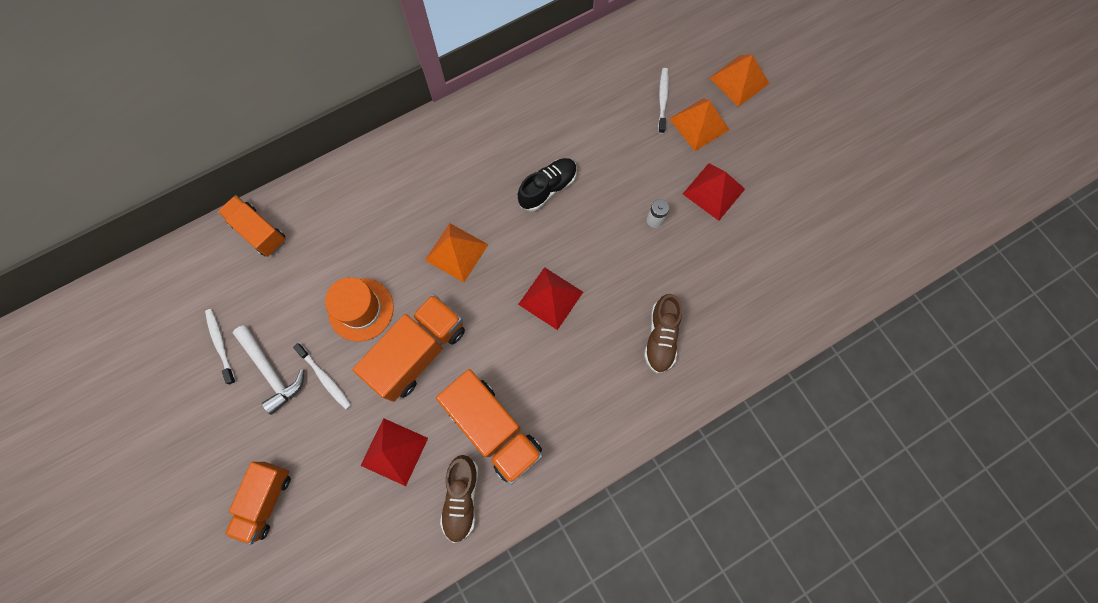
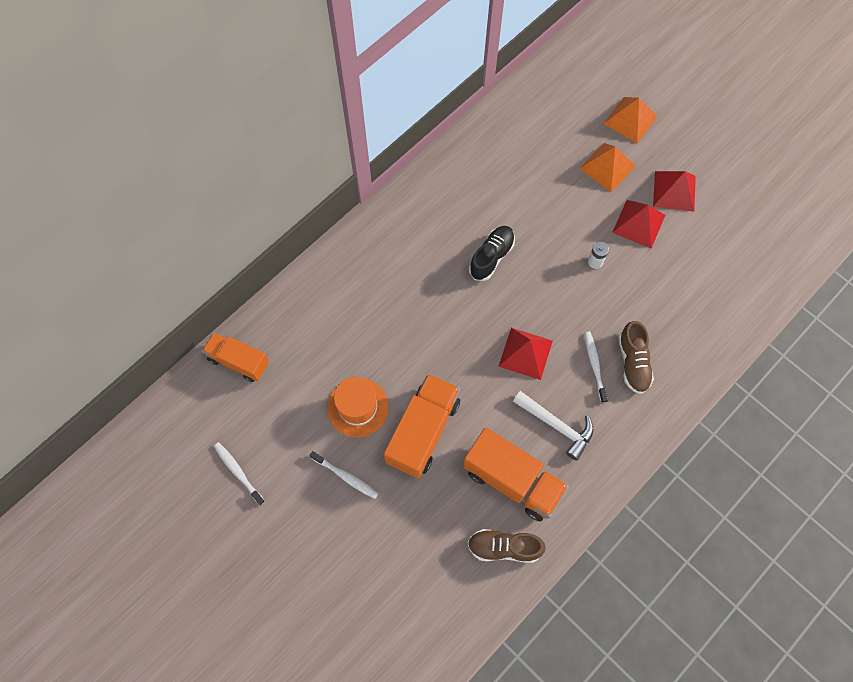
camera: 15 degrees left, 5 degrees down
(266, 500) = (328, 598): orange truck -> none
(271, 371) = (294, 484): white hammer -> white hammer (556, 425)
(394, 451) = (430, 524): red pyramid -> red pyramid (674, 191)
(456, 252) = (427, 334): orange pyramid -> none
(461, 498) = (504, 547): brown shoe -> brown shoe turned 105 degrees clockwise
(662, 100) = (568, 153): white toothbrush -> white toothbrush (594, 365)

